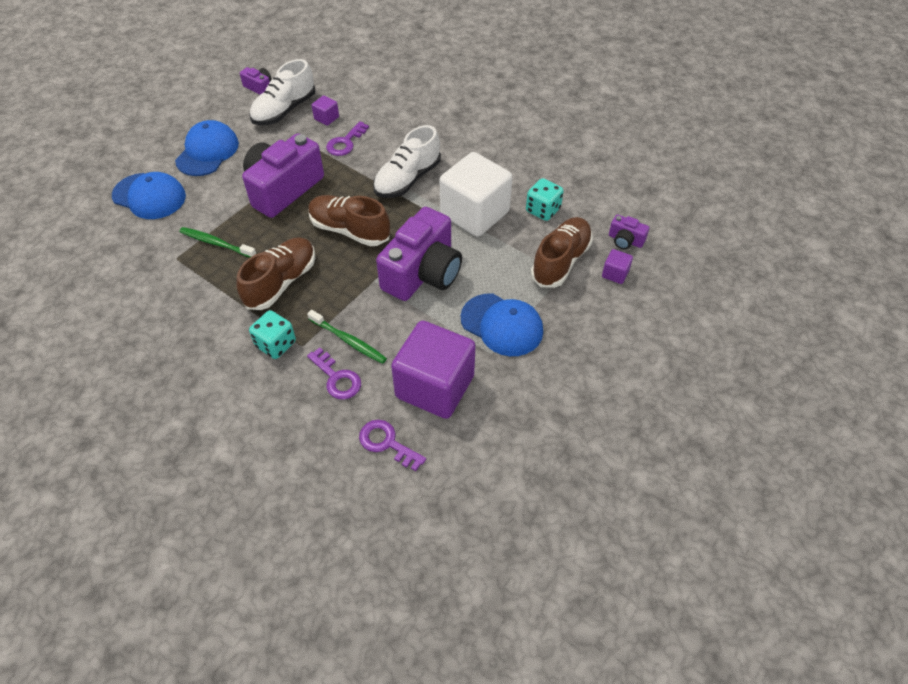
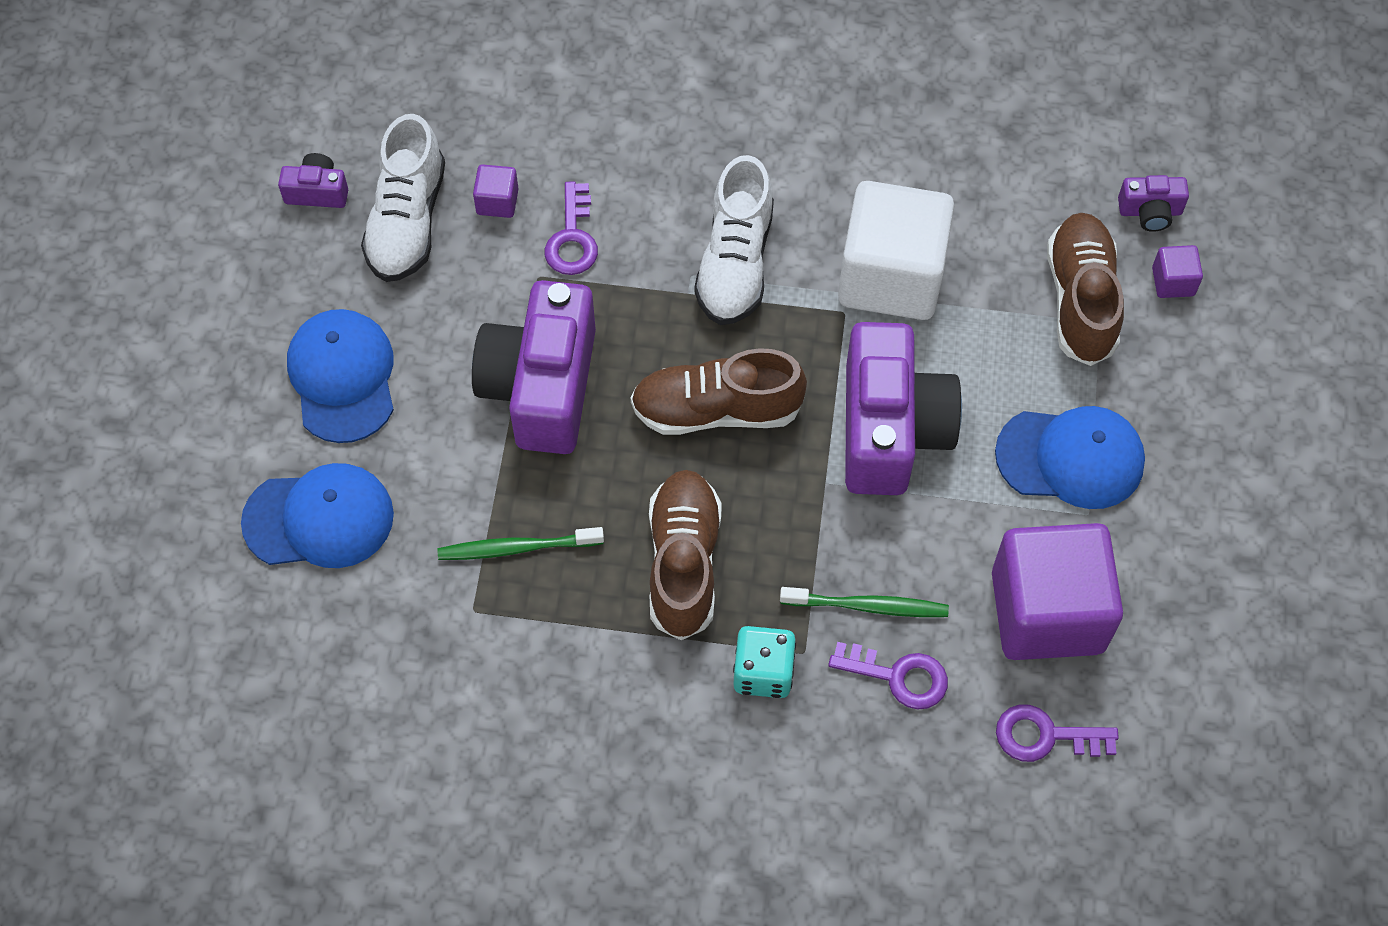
camera: 30 degrees left, 10 degrees up
(543, 210) = (991, 216): turquoise dice -> none

